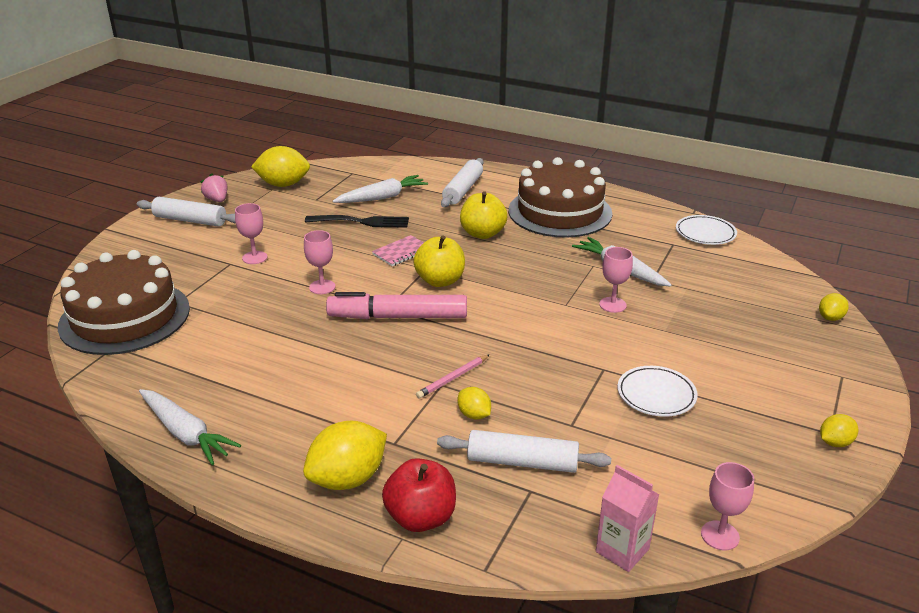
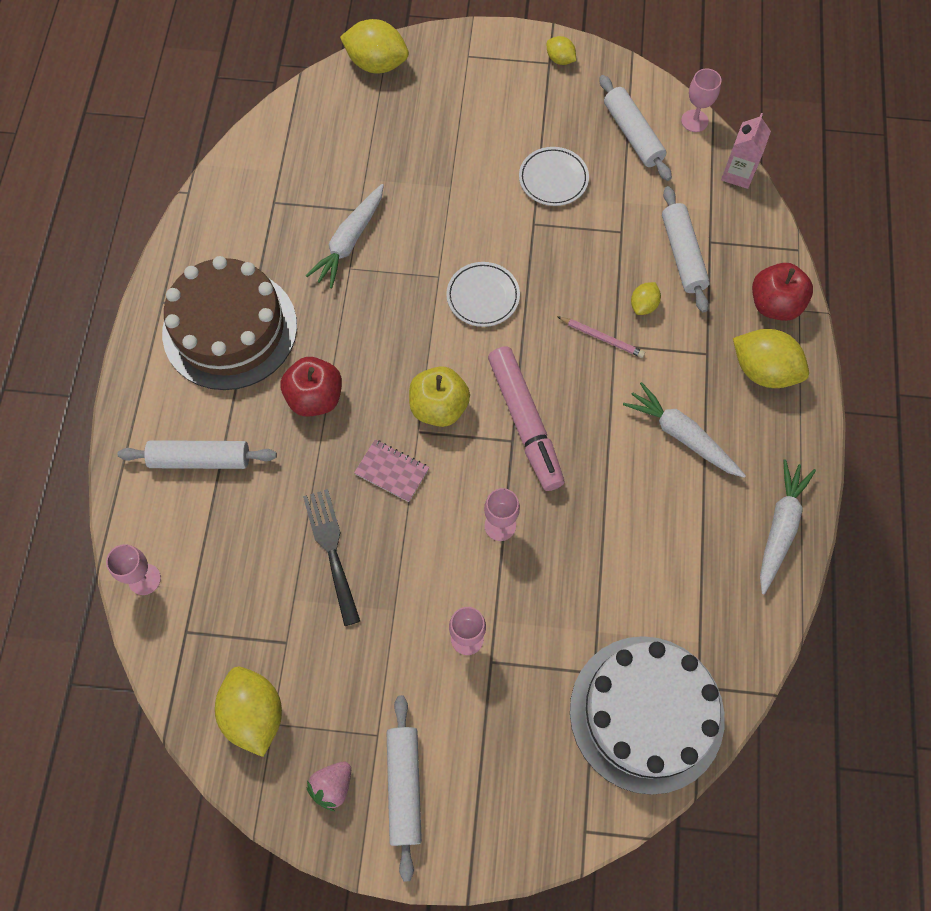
camera: 110 degrees left, 35 degrees up
(125, 317) = (646, 713): brown cake -> white cake
(382, 197) = (254, 554): white carrot -> white carrot (682, 435)
(482, 233) = (315, 398): yellow apple -> red apple
(612, 305) = (423, 235): pink goblet -> pink goblet (144, 579)
(705, 233) = (238, 175): white plate -> white plate (483, 296)
(707, 471) = (632, 134): none -> white rolling pin
(830, 318) = (377, 64): yellow lemon -> yellow lemon, size x1.93

